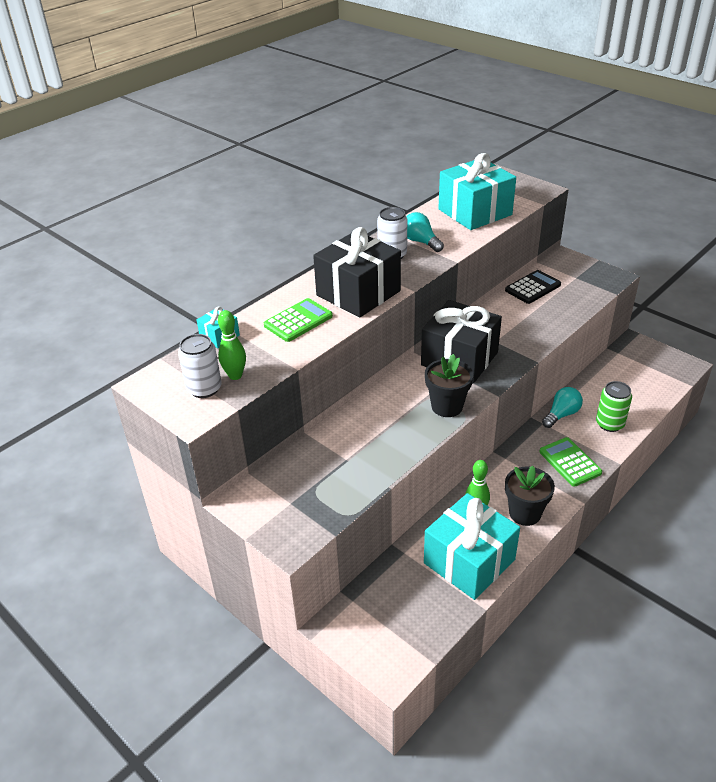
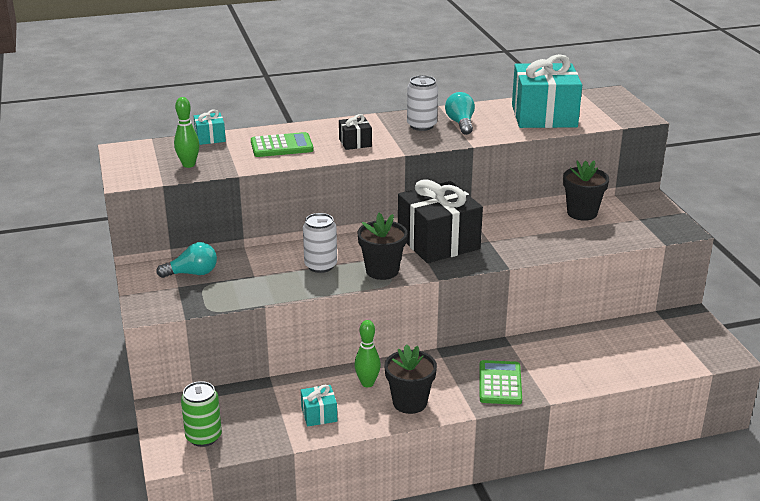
camera: 30 degrees right, 10 degrees down
(204, 389) = (156, 165): white can -> white can (320, 266)
(358, 293) = (355, 143): black gift -> black gift, size x0.44
(469, 561) = (319, 414): turquoise gift -> turquoise gift, size x0.44
(533, 288) = (582, 213): black calculator -> black flower pot
(561, 414) = (538, 345): turquoise light bulb -> turquoise light bulb (192, 273)
(609, 424) = (578, 370): green can -> green can (203, 437)

